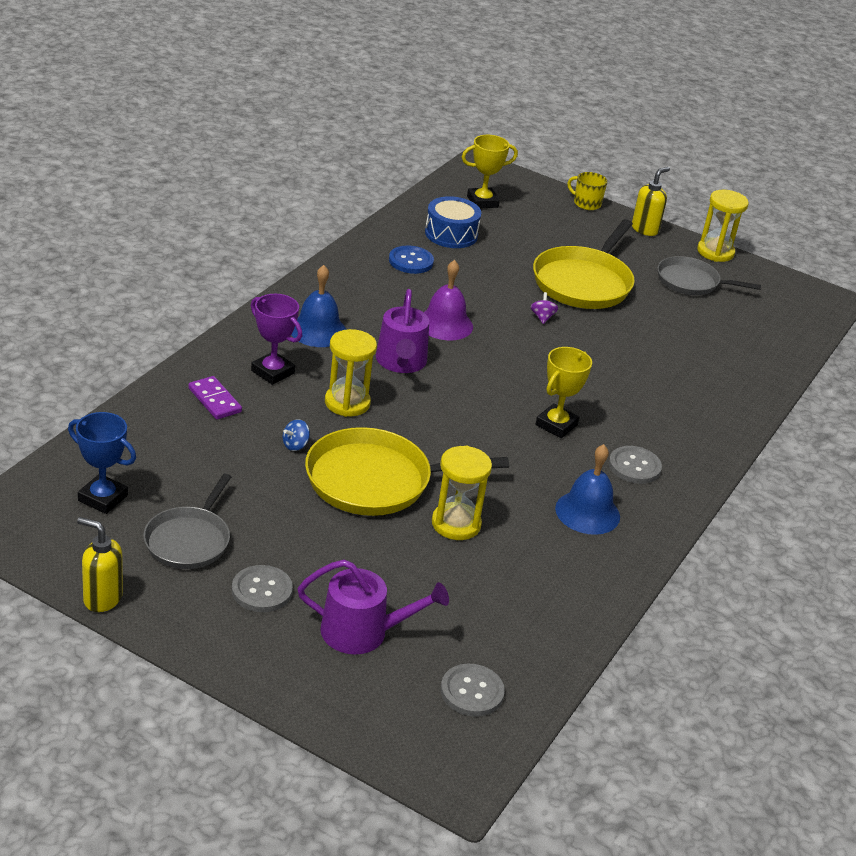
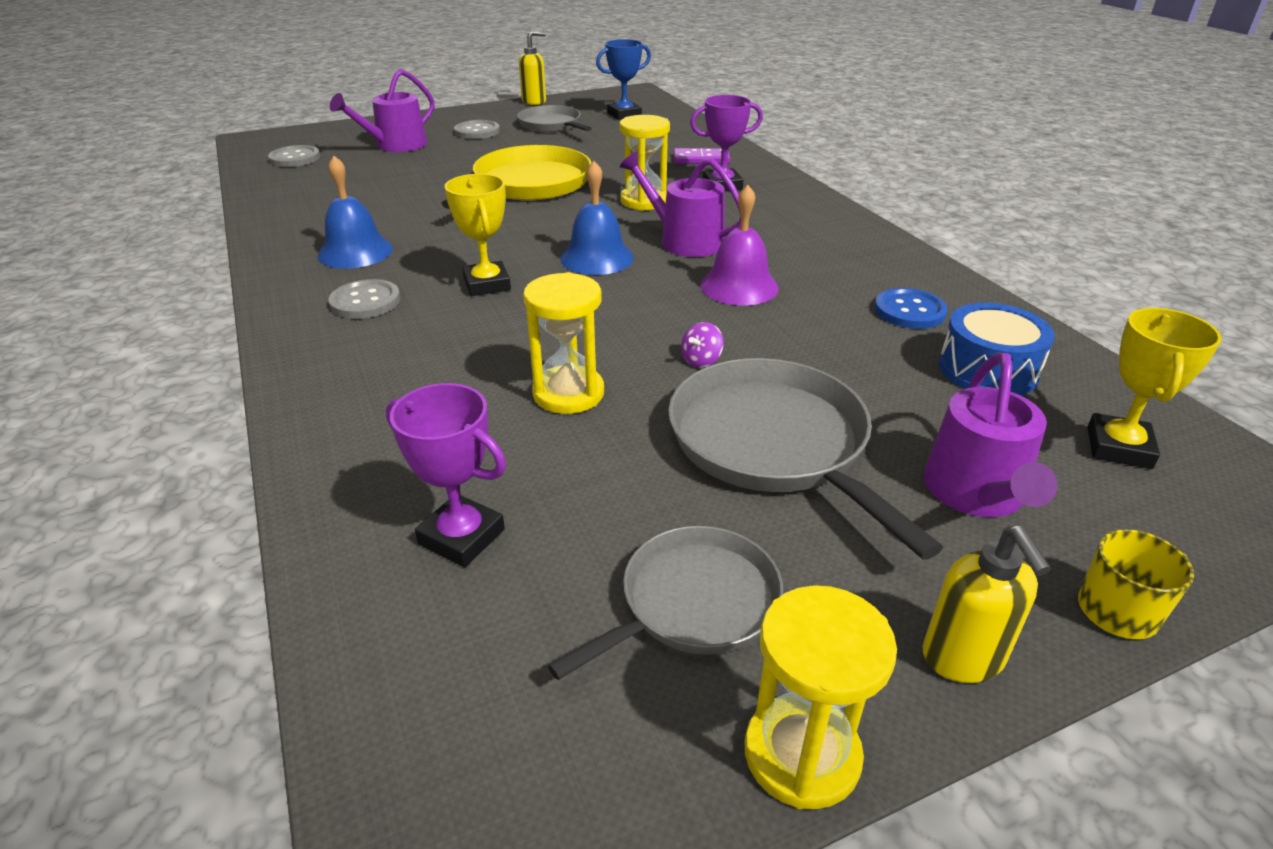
camera: 130 degrees right, 0 degrees up
(295, 445) = (610, 171): blue spinning top -> none
(318, 330) = (778, 218): blue bell -> blue bell (597, 258)
(456, 524) = (436, 197): yellow hourglass -> yellow hourglass (568, 393)
(542, 317) = (701, 360): purple spinning top -> purple spinning top turned 90 degrees clockwise
(556, 232) = (976, 493): none -> purple watering can
(583, 282) = (773, 444): yellow pan -> grey pan
(733, 342) = (462, 536): none -> purple trophy

